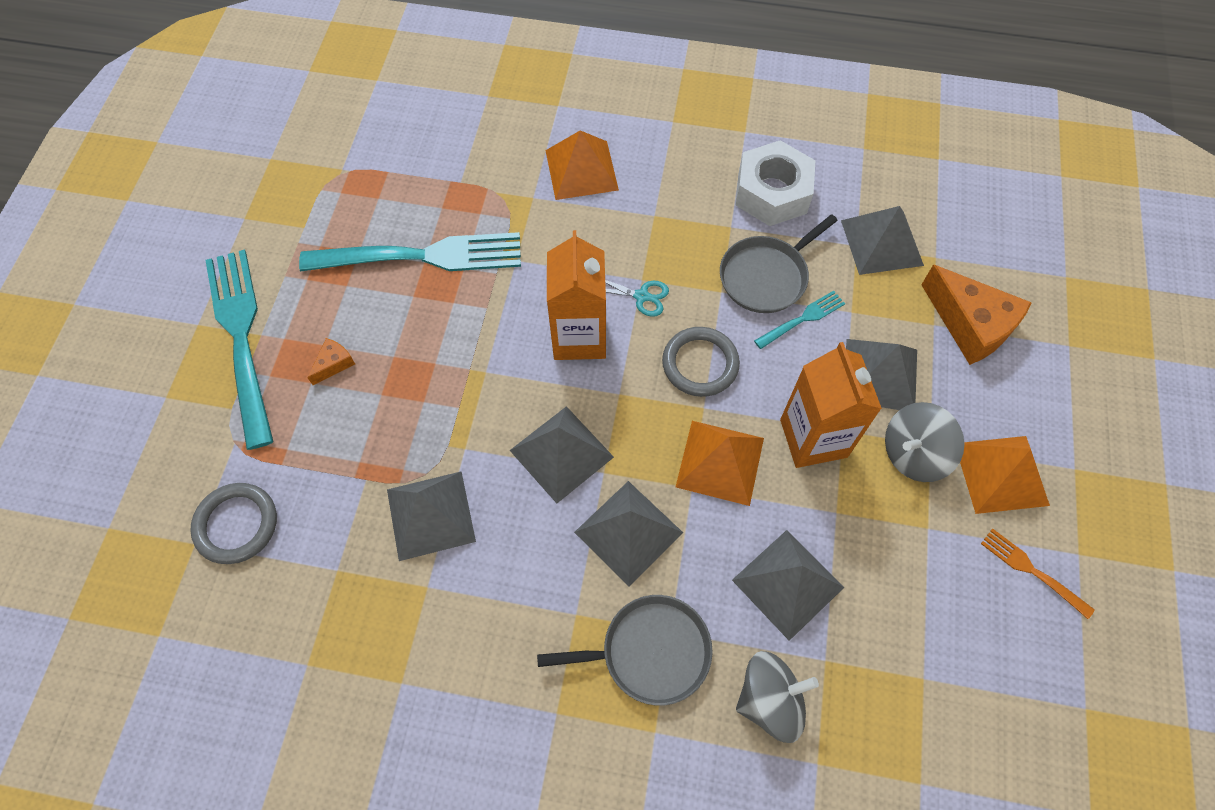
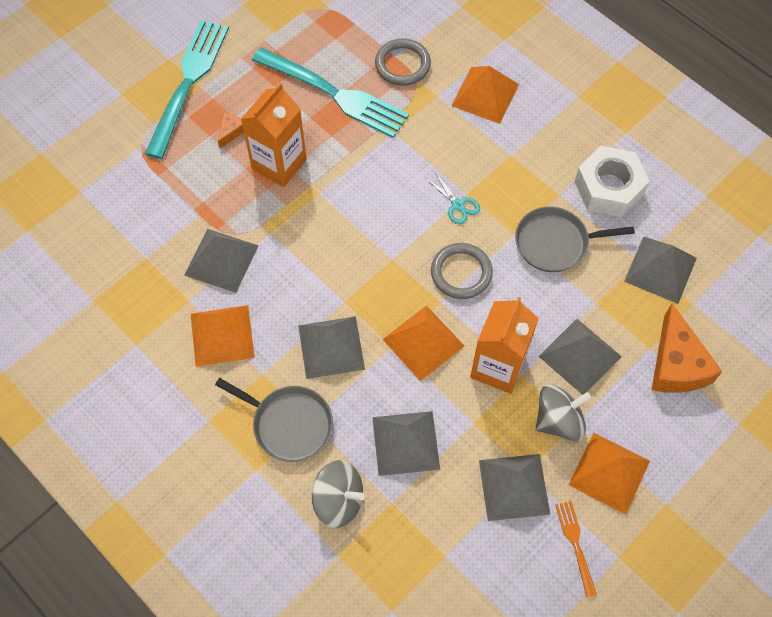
camera: 35 degrees right, 0 degrees up
(236, 525) = (109, 195): grey ring -> grey ring (402, 64)
(334, 364) = (231, 132): orange cheese -> orange cheese turned 45 degrees counterclockwise
(496, 601) = (222, 335): none -> orange pyramid
(561, 453) = (327, 273): grey pyramid -> grey pyramid (514, 487)
(579, 337) = (395, 207): orange carton -> orange carton (279, 164)
(802, 319) = (556, 286): turquoise fork -> none
(913, 453) = (558, 420): grey spinning top -> grey spinning top turned 150 degrees clockwise

